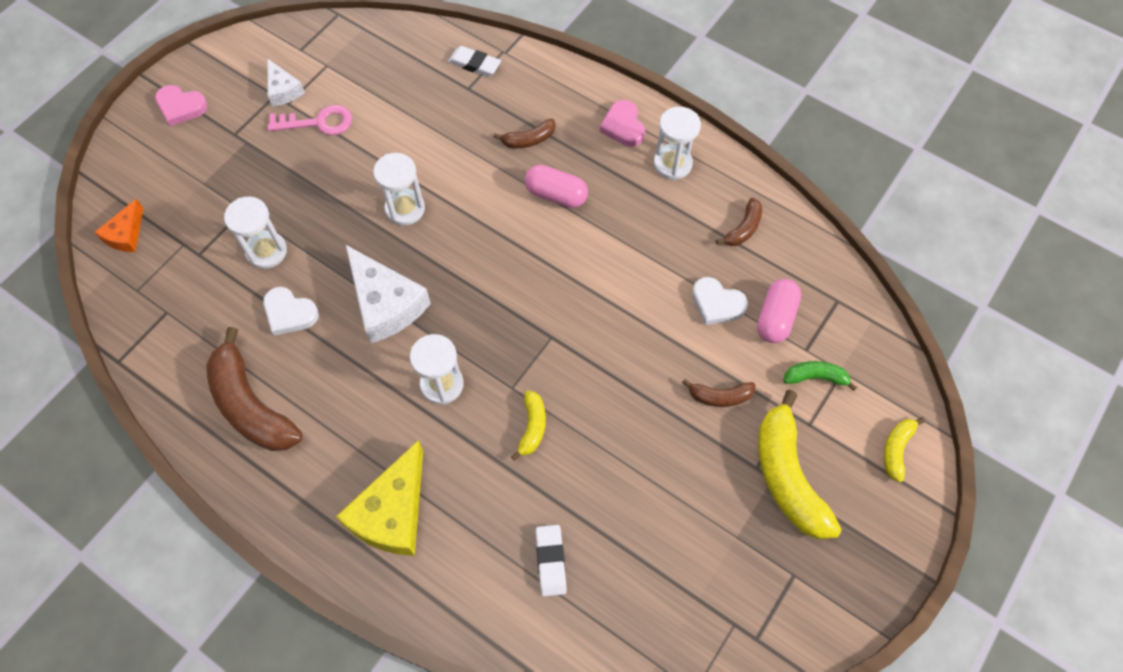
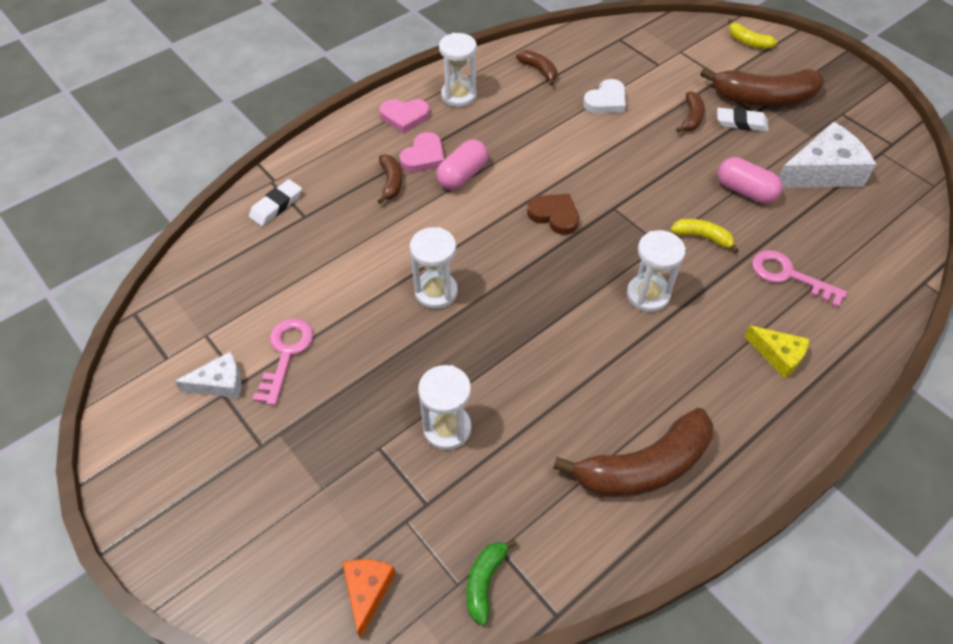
camera: 75 degrees left, 10 degrees down
(126, 234) = (367, 591): orange cheese -> orange cheese turned 120 degrees counterclockwise
(181, 107) = (187, 503): pink heart -> pink heart (423, 156)
(289, 313) = (535, 415): white heart -> none
(386, 303) = (546, 326): white cheese -> white cheese (822, 171)
(392, 512) = (778, 355): yellow cheese -> yellow cheese, size x0.55
(499, 518) = (788, 276): none -> pink key
(524, 285) = (554, 215): none -> brown heart
(551, 561) = (829, 248): white eraser -> white eraser (741, 123)
(775, 318) = (627, 73): pink capsule -> pink capsule (745, 191)
(787, 476) = (763, 98): yellow banana -> brown banana
(815, 377) = (683, 65): green banana -> green banana (484, 582)

